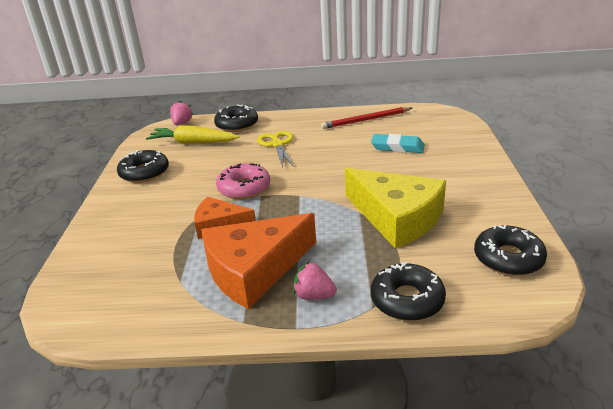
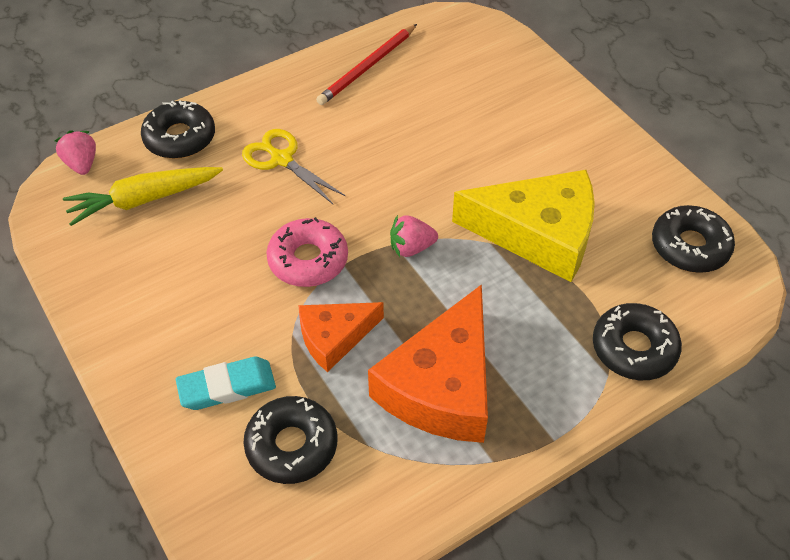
camera: 35 degrees left, 20 degrees up
(144, 173) = (127, 289): black donut -> black donut (292, 445)
(314, 295) = (538, 389): pink strawberry -> pink strawberry (411, 248)
(397, 147) = (450, 109): turquoise eraser -> turquoise eraser (227, 387)

